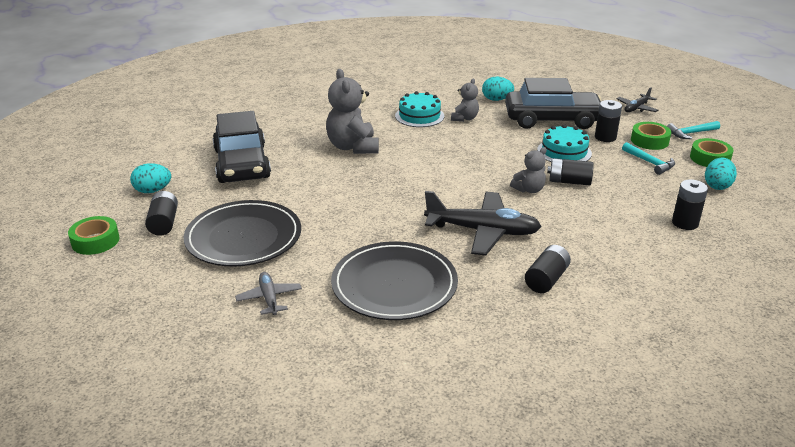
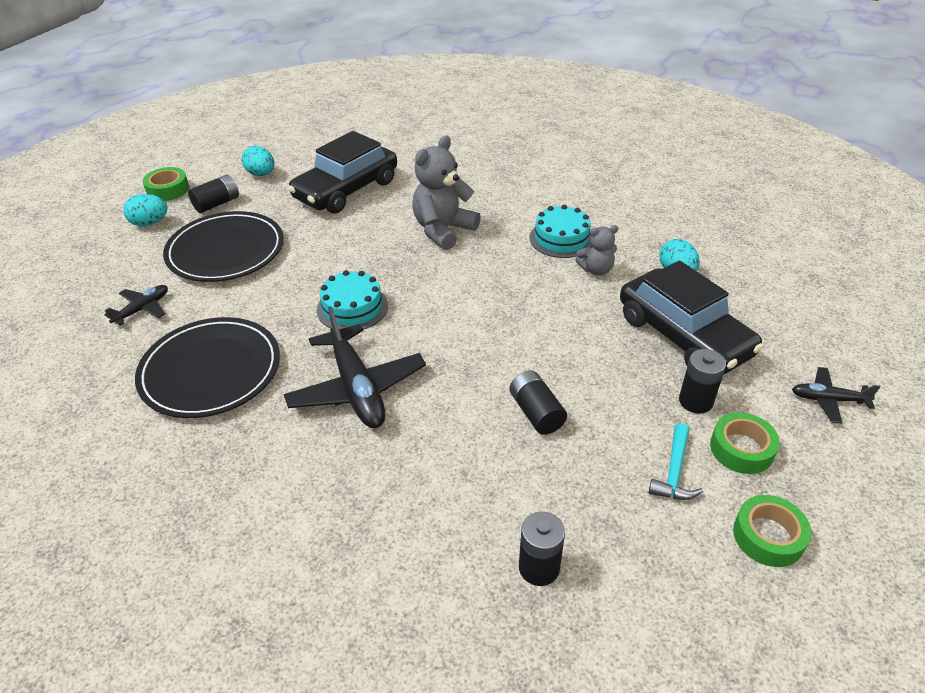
camera: 55 degrees right, 10 degrees up
(269, 298) = (142, 309): grey plane -> black plane
(529, 190) = (481, 387): grey teddy bear -> none
(546, 279) = (296, 478): black battery -> none
(564, 152) = (609, 379): turquoise cake -> turquoise cake (352, 307)
(691, 133) = (825, 487): turquoise hammer -> none
(717, 186) = (688, 572): turquoise egg -> turquoise egg (150, 223)

